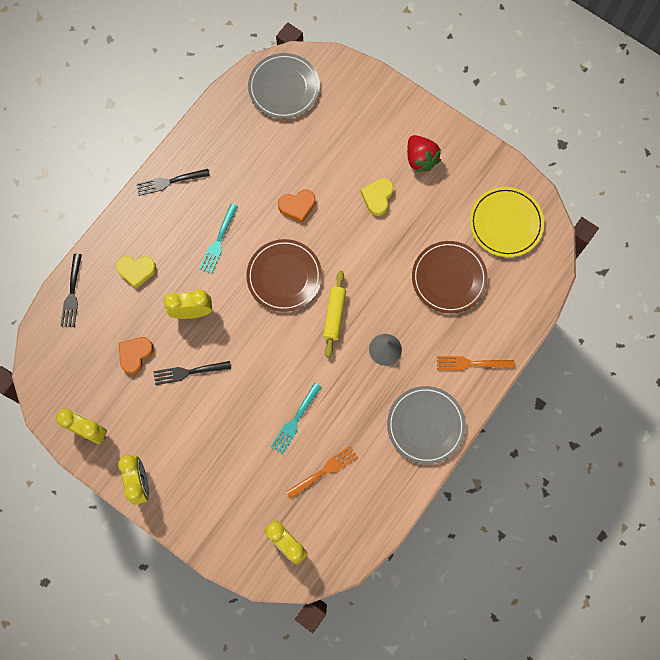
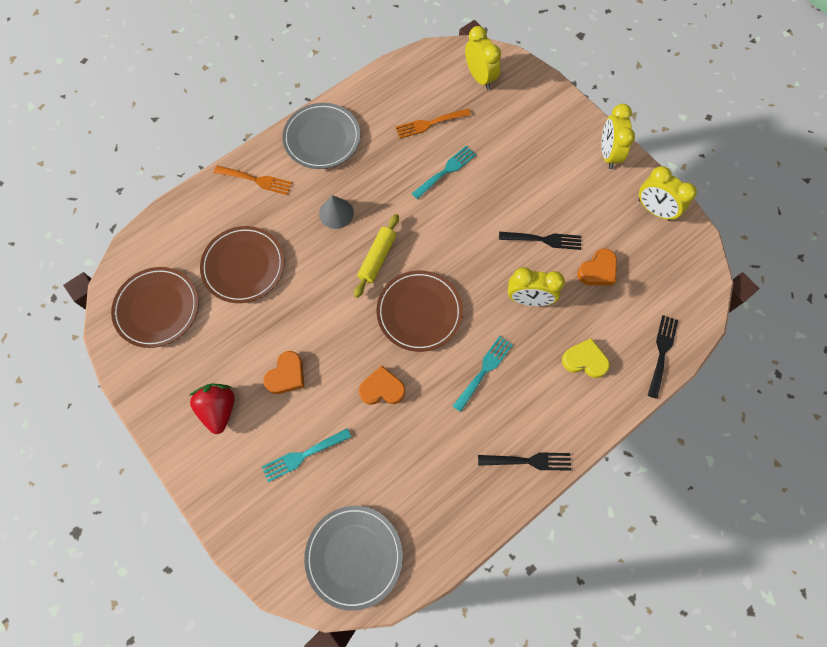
camera: 165 degrees left, 5 degrees down
(343, 143) = (303, 455): none -> turquoise fork
(377, 197) = (286, 375): yellow heart -> orange heart
(506, 223) = (157, 308): yellow plate -> brown plate

